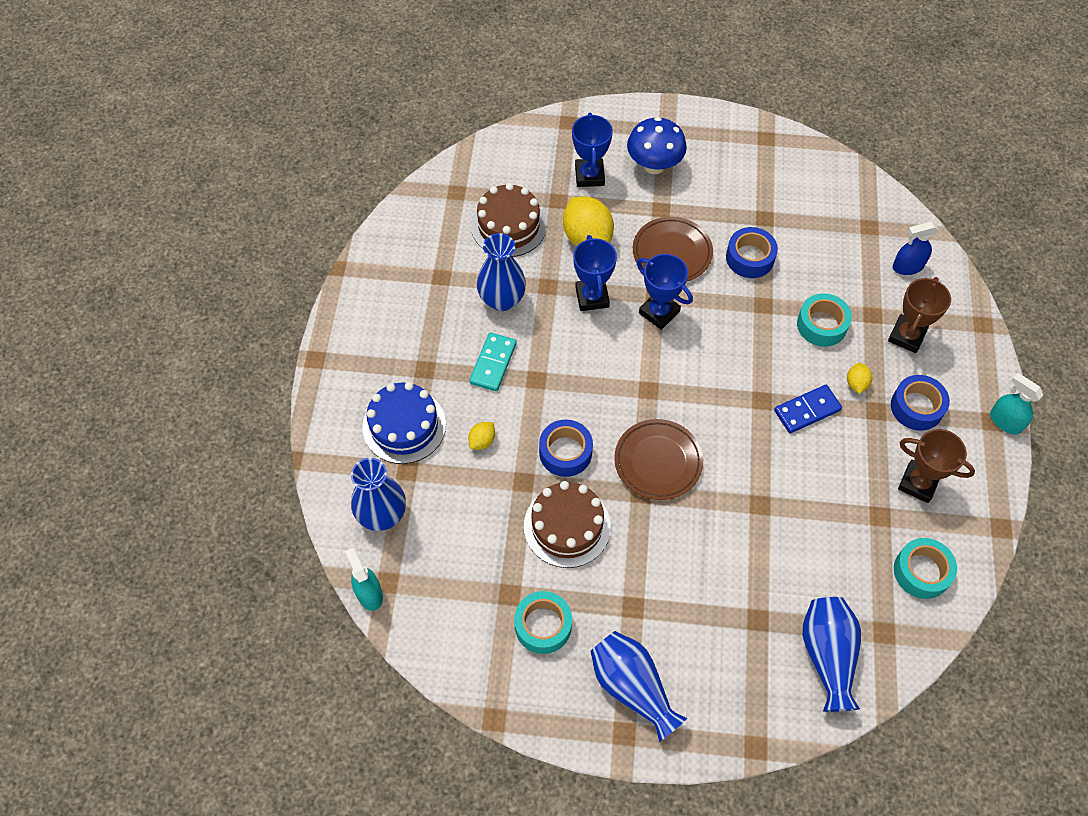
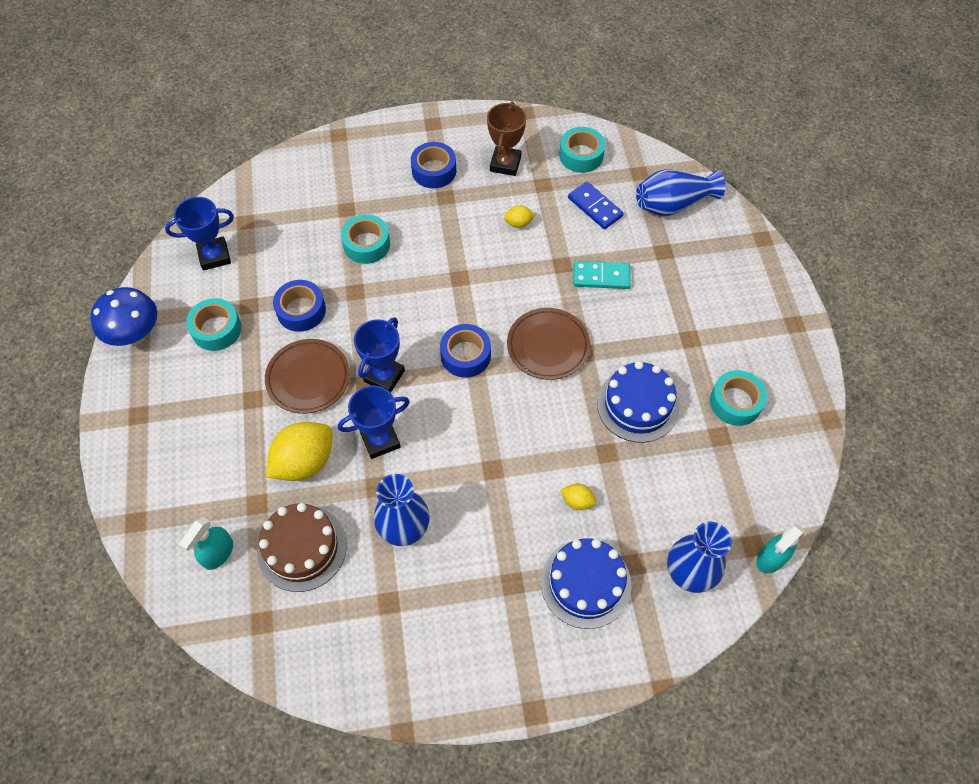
camera: 105 degrees left, 0 degrees up
(493, 363) = (485, 515): turquoise domino -> turquoise domino (601, 276)
(565, 452) = (564, 423): blue tape -> blue tape (465, 355)
(567, 526) = (637, 405): brown cake -> blue cake
(589, 175) = (215, 479): blue trophy -> blue trophy (214, 256)
(632, 687) = (756, 326): blue vase -> none
(654, 165) = (192, 417): blue mushroom -> blue mushroom (136, 335)
(742, 191) = (216, 329): none -> turquoise tape
(807, 410) = (460, 244): blue domino -> blue domino (595, 207)
(856, 383) = (422, 213): yellow lemon -> yellow lemon (518, 223)
(906, 336) = (363, 183): brown trophy -> none
(907, 267) = (287, 189): blue spray bottle -> none
(1005, 421) = (430, 115): turquoise spray bottle -> turquoise spray bottle (218, 553)

